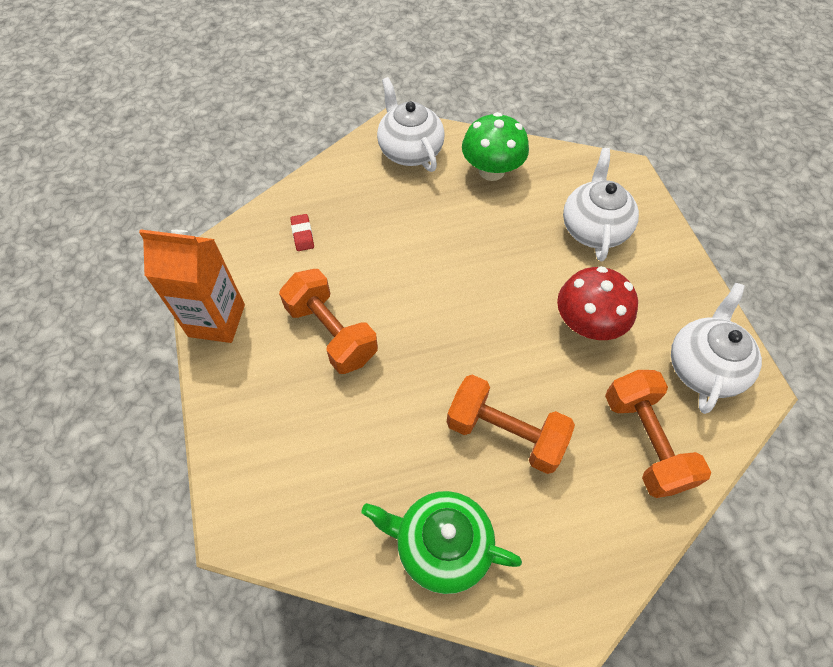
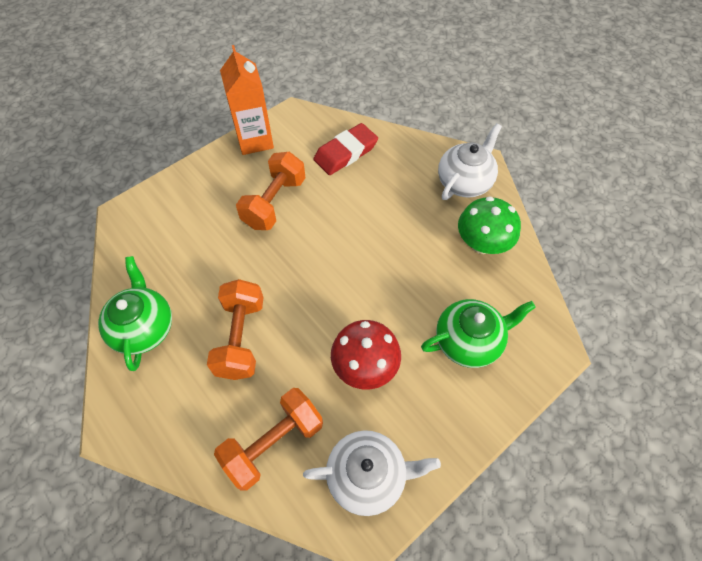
camera: 65 degrees right, 0 degrees up
(302, 234) = (345, 153): red eraser -> red eraser, size x2.07
(593, 228) = (468, 341): white teapot -> green teapot

